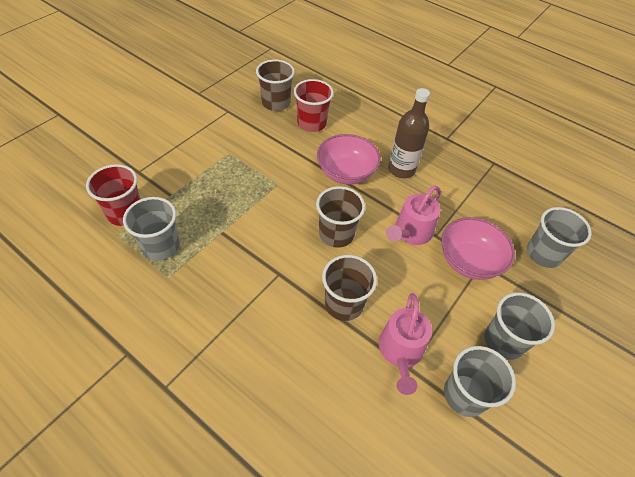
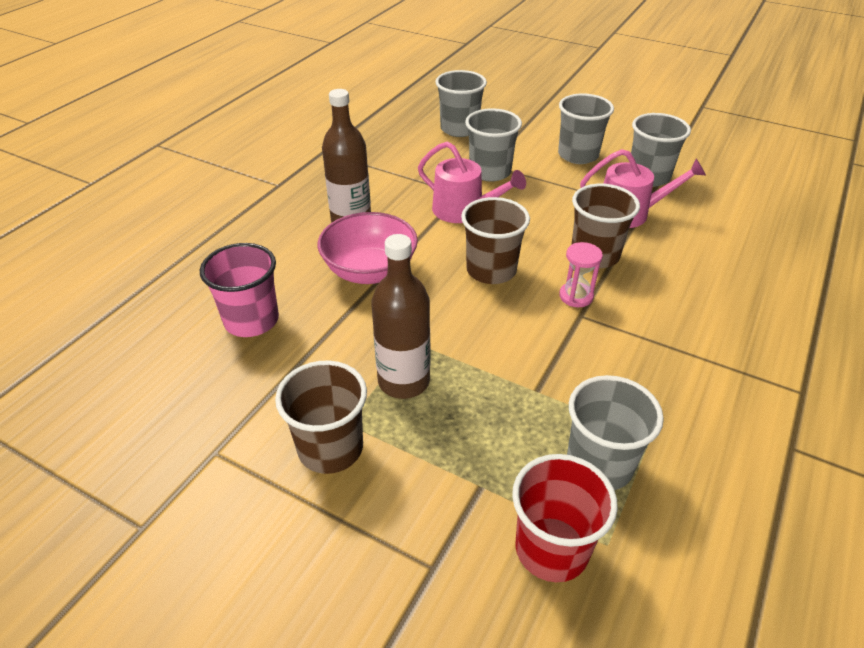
camera: 95 degrees left, 10 degrees down
(248, 176) = (404, 381): none -> brown bottle
(276, 103) = (188, 378): brown cup -> brown cup (330, 448)
(299, 276) = (576, 296): none -> pink hourglass
(311, 123) = (251, 320): red cup -> pink cup
(468, 261) = (490, 172): pink bowl -> grey cup

